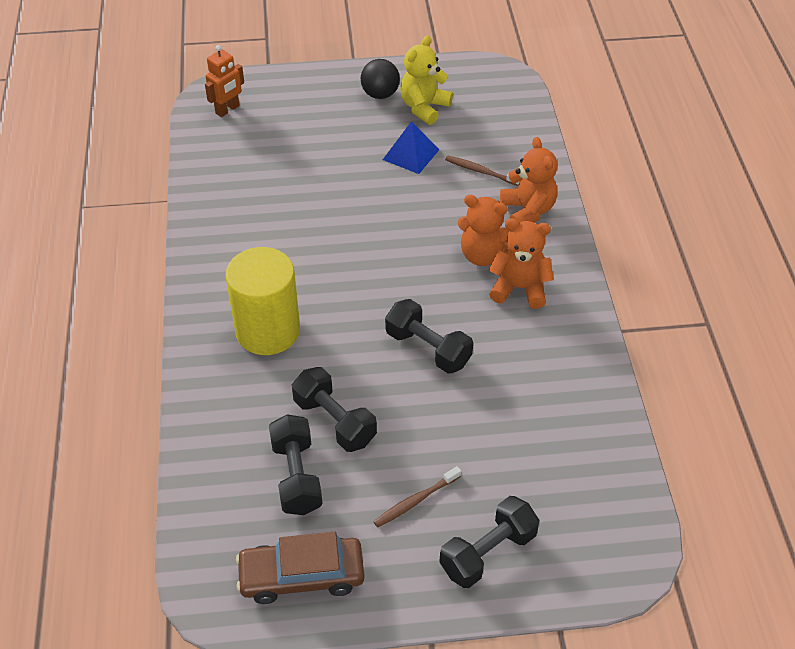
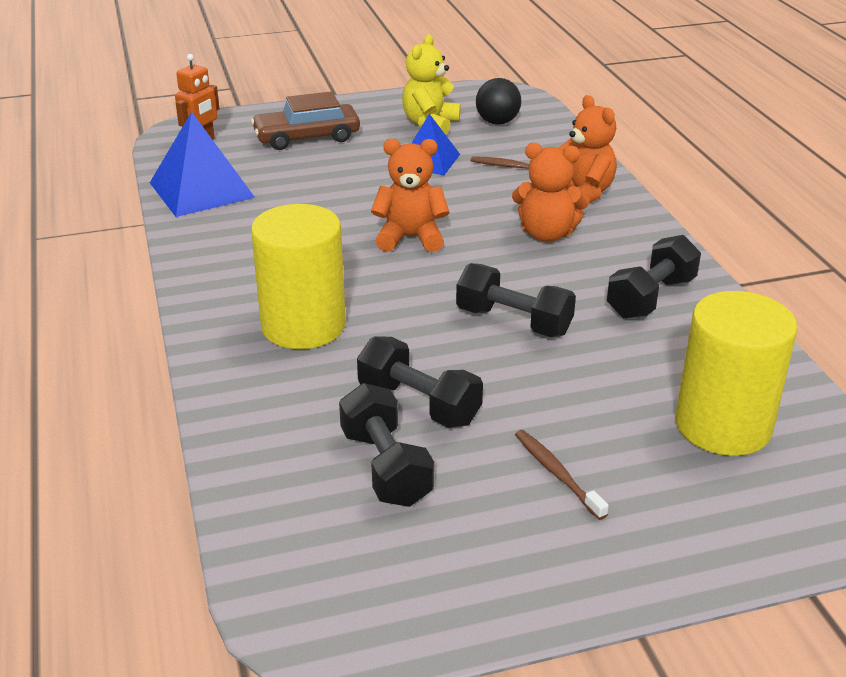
camera: 10 degrees left, 15 degrees down
(218, 168) = (201, 189): none -> blue pyramid
(302, 575) = (428, 578): brown car -> brown car (307, 137)
(380, 94) = (376, 118): black ball -> black ball (497, 122)
(416, 501) = (557, 474): brown toothbrush -> brown toothbrush turned 105 degrees clockwise
(488, 552) = (677, 518): black dumbbell -> black dumbbell (651, 298)
(519, 288) = (602, 258): orange teddy bear -> orange teddy bear (410, 238)
(552, 475) = (723, 425): none -> yellow cylinder

